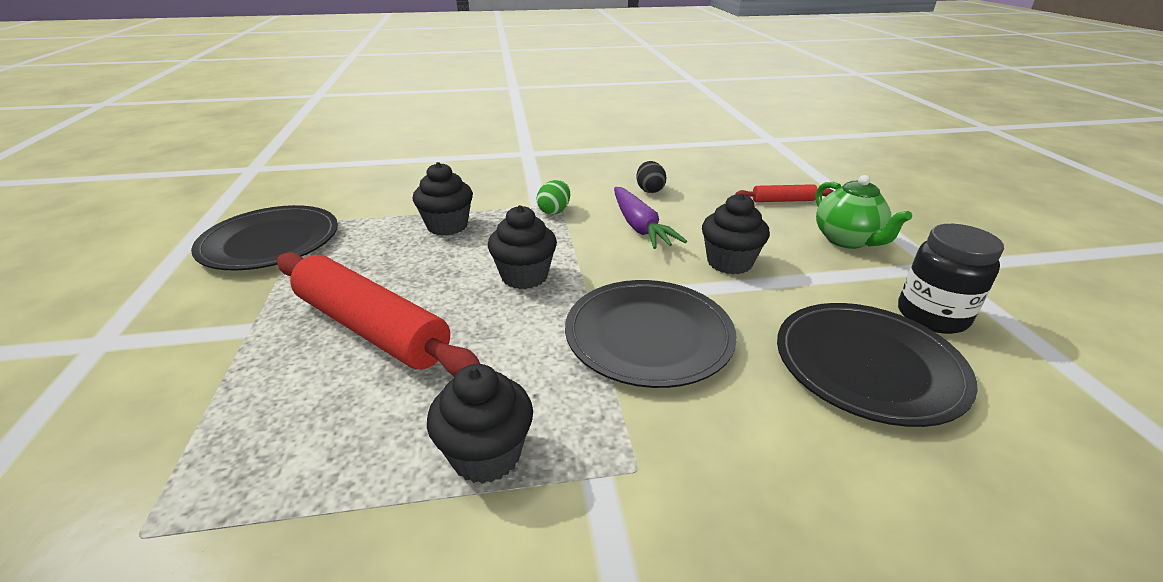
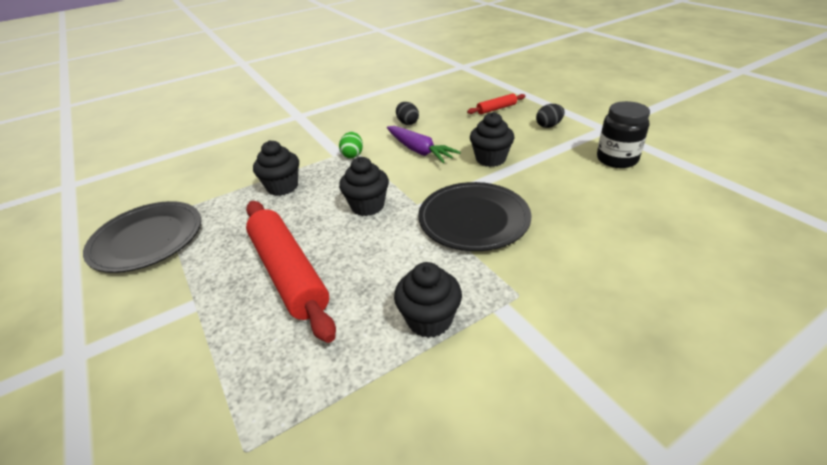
camera: 20 degrees left, 5 degrees up
(371, 328) = (288, 273): red rolling pin -> red rolling pin turned 45 degrees clockwise
(847, 240) = (548, 125): green teapot -> black egg
(868, 365) = (601, 197): black plate -> none

